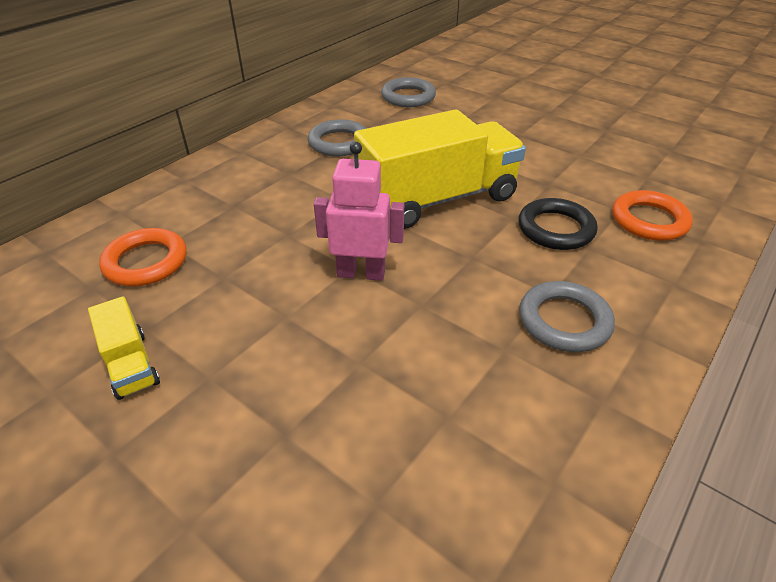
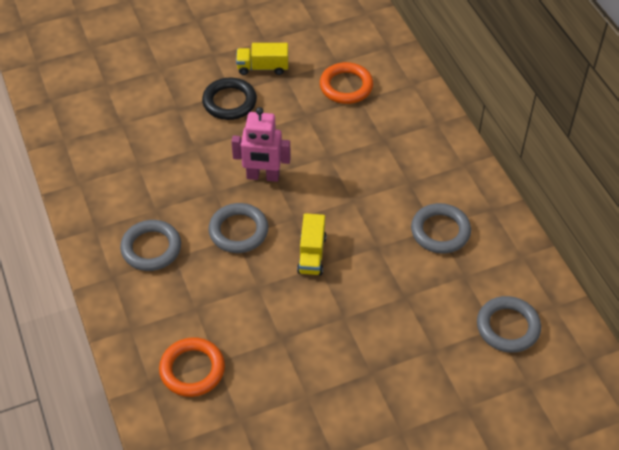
camera: 120 degrees right, 10 degrees up
(361, 273) = (263, 176): pink robot -> pink robot turned 60 degrees clockwise
(438, 199) = (311, 254): yellow truck -> yellow truck, size x0.45
(461, 259) = (238, 231): none -> grey ring
(555, 229) = (227, 303): black ring -> black ring (229, 102)

